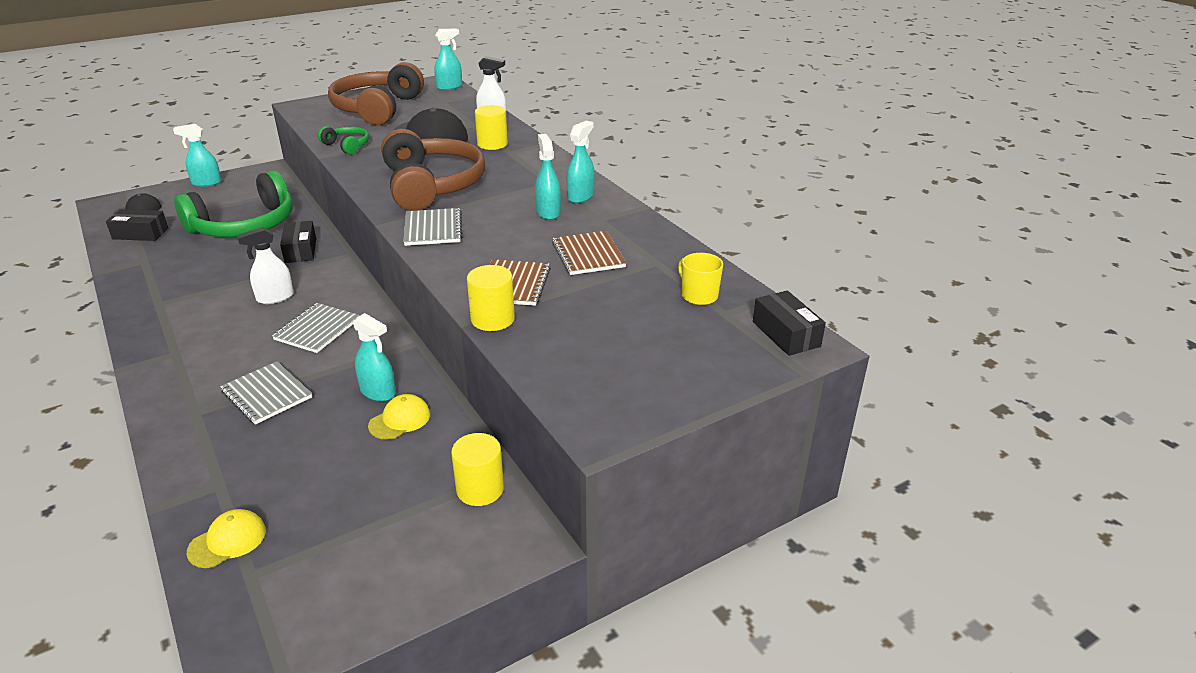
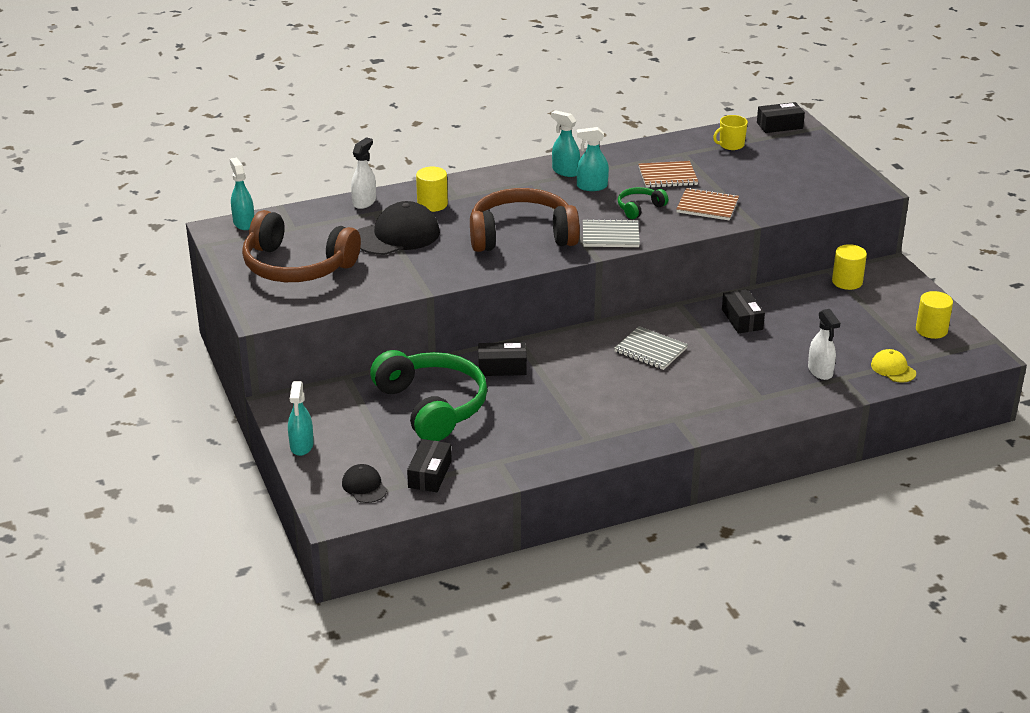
camera: 80 degrees left, 0 degrees up
(266, 394) = (740, 367): grey notebook -> none
(275, 298) = (592, 375): white spray bottle -> white spray bottle (820, 371)
(347, 146) = (405, 281): green headphones -> green headphones (639, 208)
(378, 392) = (742, 319): turquoise spray bottle -> black box
(400, 420) = (776, 310): yellow cap -> none
(492, 319) = (753, 215): yellow cylinder -> yellow cylinder (931, 330)

